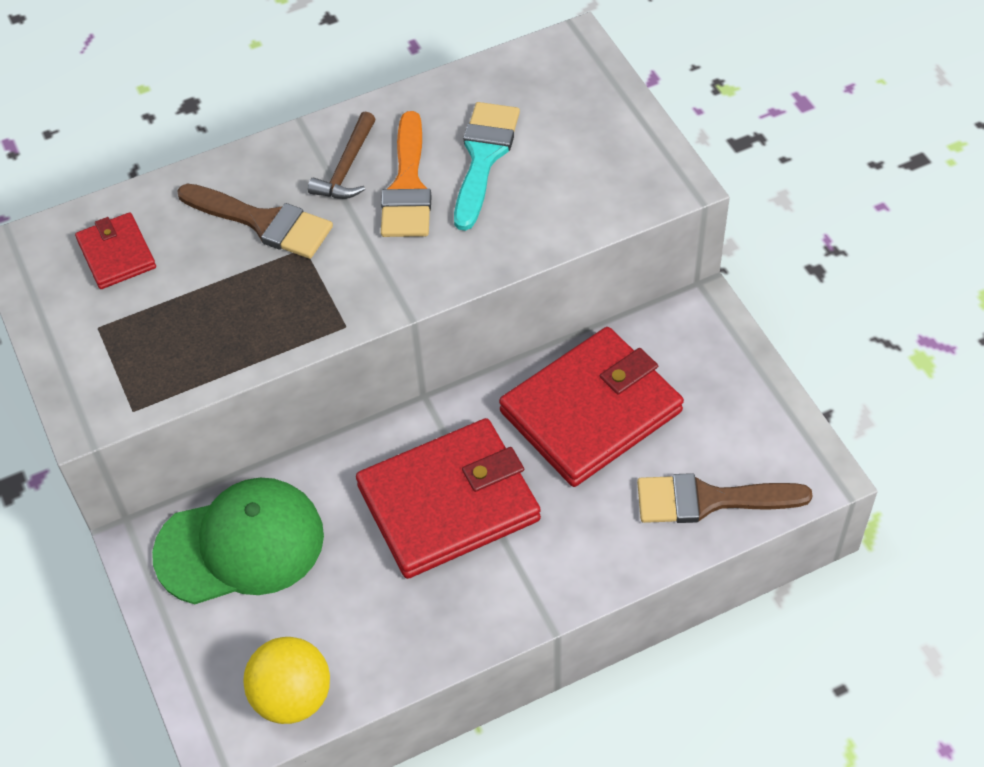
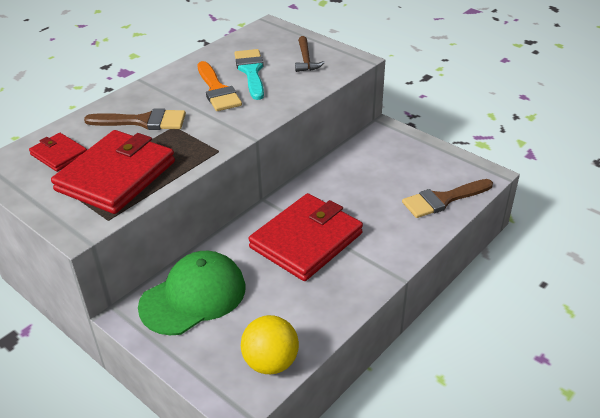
camera: 25 degrees left, 15 degrees down
(347, 167) = (178, 90): brown hammer -> brown hammer (306, 60)
(591, 411) = (357, 181): red wallet -> red wallet (116, 176)

